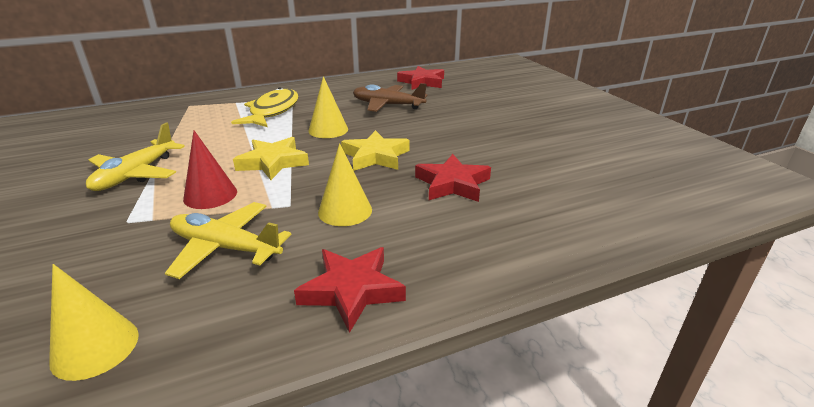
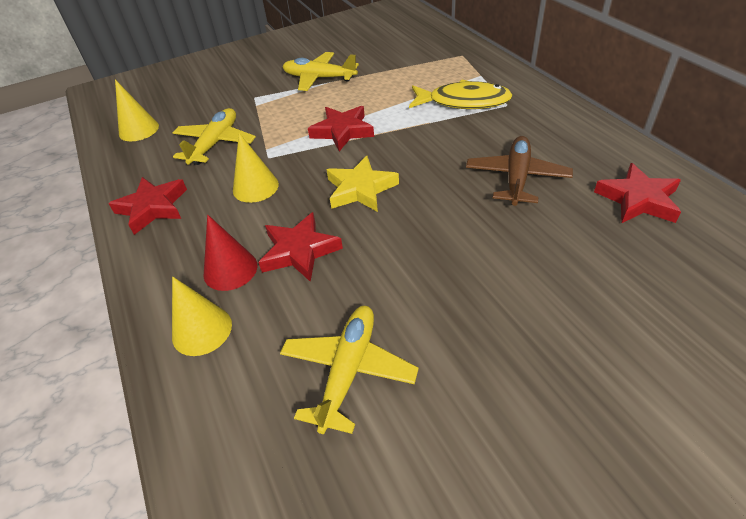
camera: 90 degrees right, 15 degrees up
(210, 195) = (286, 117): red cone -> red cone (230, 269)
(273, 162) = (342, 131): yellow star -> red star
(328, 130) = (423, 146): yellow cone -> yellow cone (202, 330)
(572, 165) = (348, 370): none -> yellow plane

